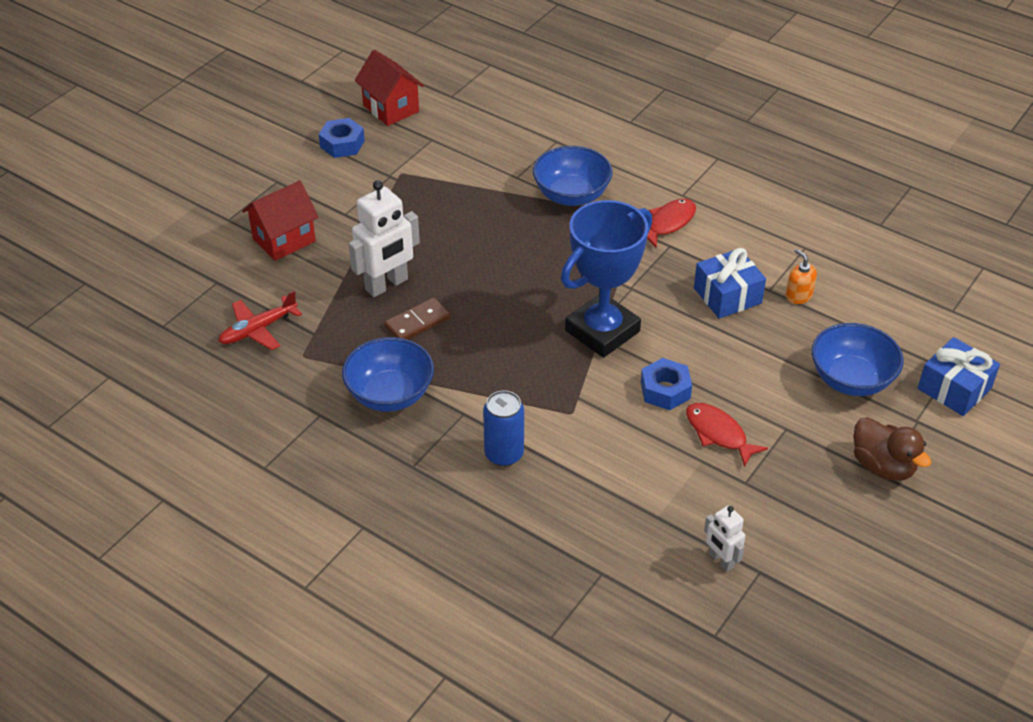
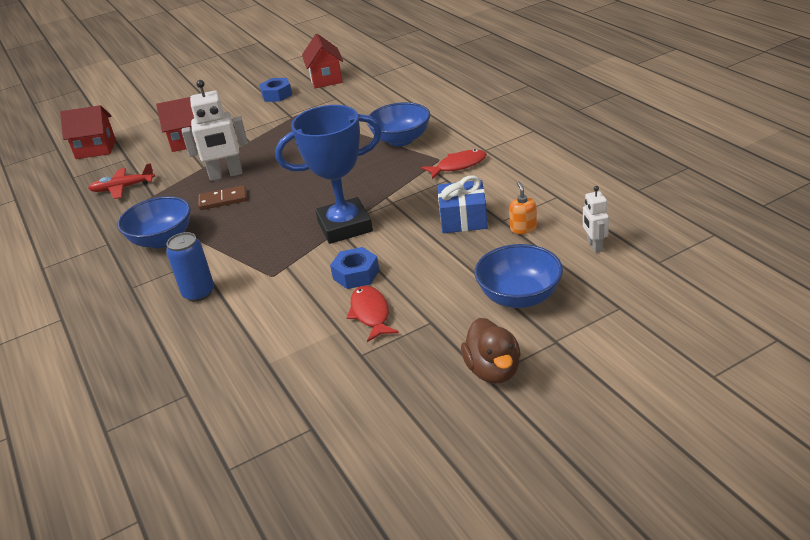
camera: 30 degrees right, 10 degrees down
(151, 275) = (96, 149): none -> red house
(721, 560) = (287, 410): white robot -> white robot (594, 246)
(954, 388) = (612, 323): blue gift -> none

